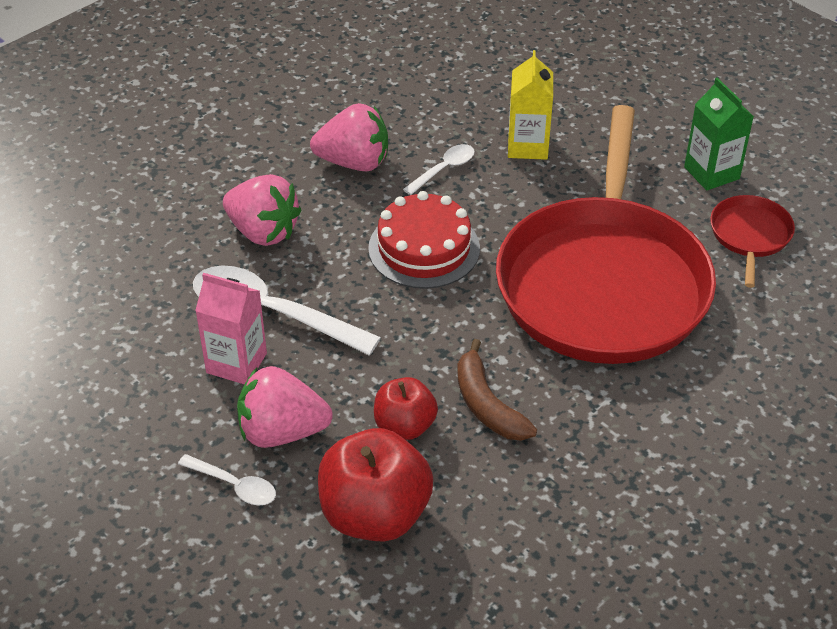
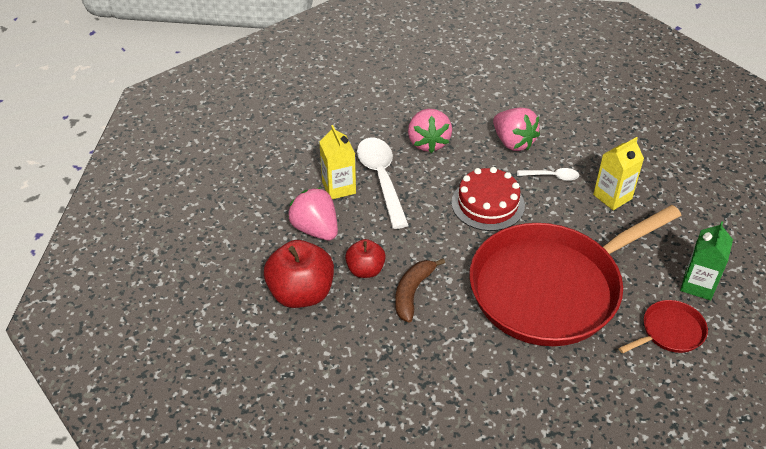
camera: 50 degrees right, 0 degrees up
(234, 486) = (269, 234): white spoon -> none
(236, 363) = (339, 187): pink carton -> yellow carton

